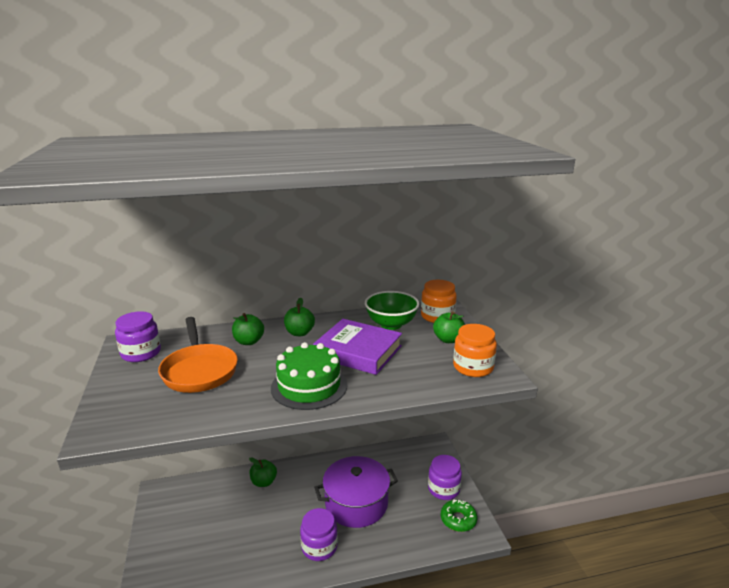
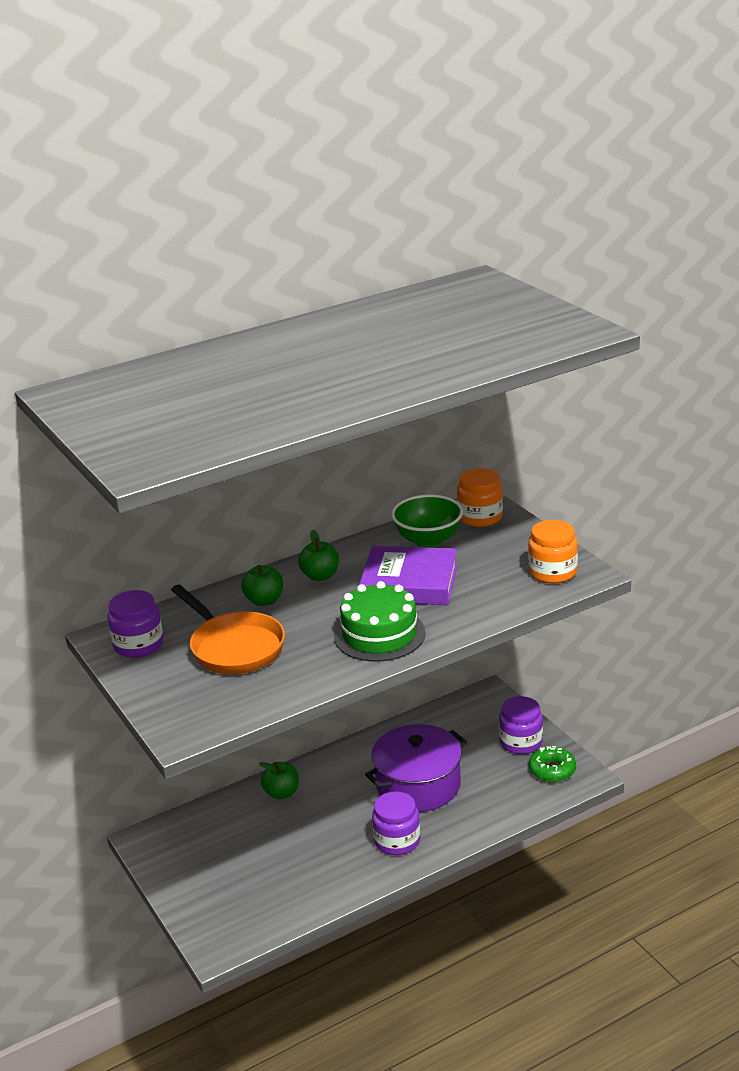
camera: 15 degrees left, 5 degrees up
(448, 340) = (509, 545): green apple -> none

